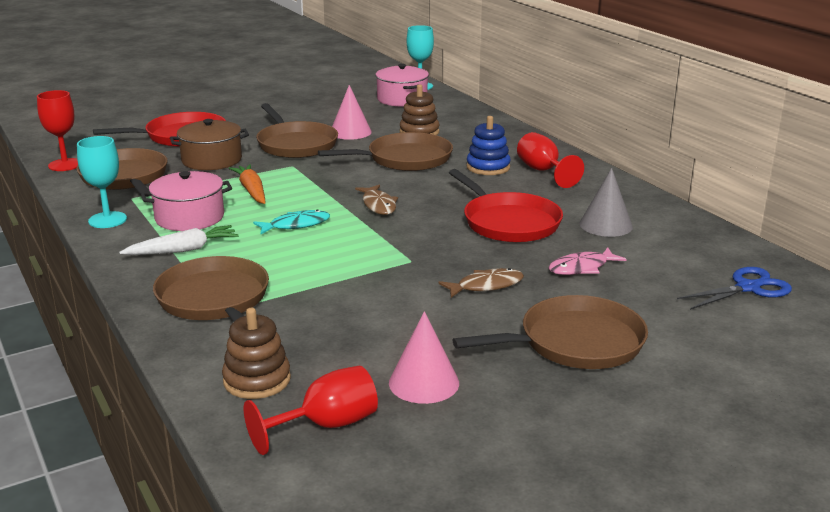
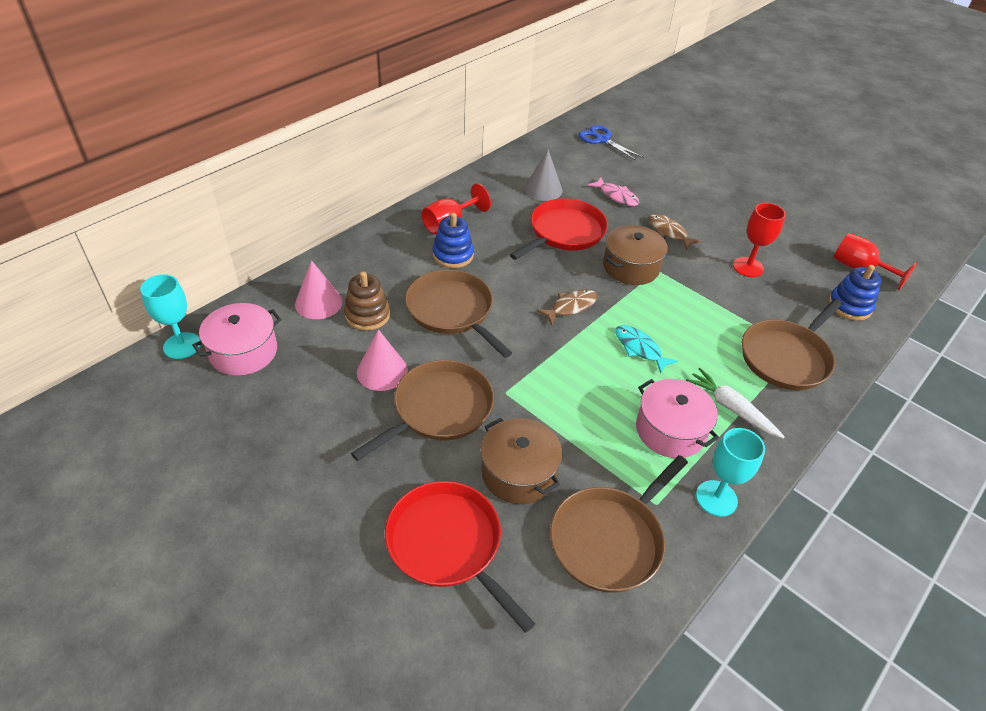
camera: 110 degrees left, 20 degrees up
(65, 165) = (603, 640): red goblet -> red goblet (748, 267)
(252, 191) = (585, 404): orange carrot -> none
(257, 380) = (849, 306): brown stacking toy -> blue stacking toy
(424, 382) = (792, 241): pink cone -> pink cone (318, 303)
(426, 247) = (631, 267): none -> brown pot
(575, 342) = (709, 194): brown pan -> none

